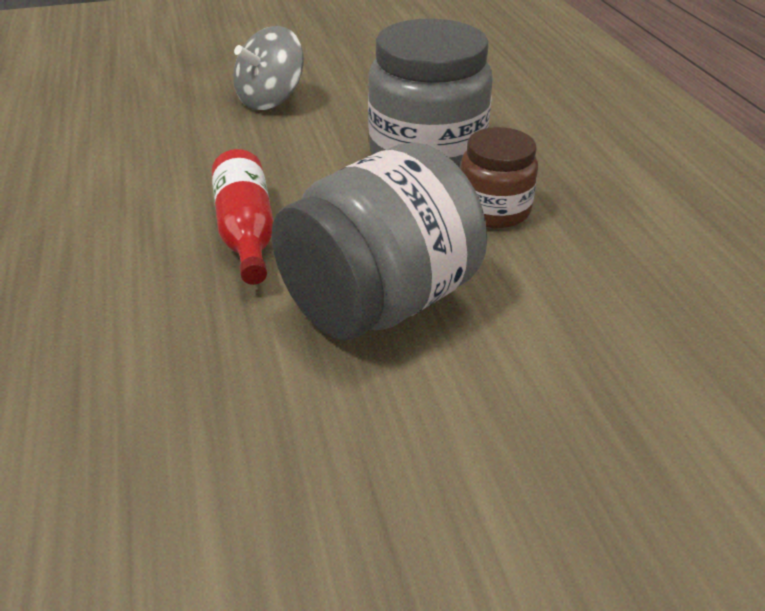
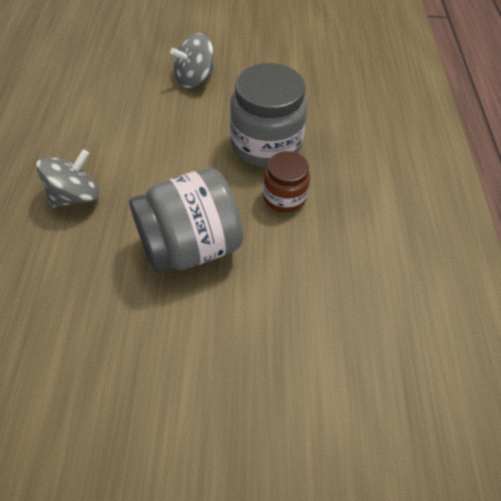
camera: 15 degrees right, 15 degrees up
(138, 275) = (76, 196): none -> grey spinning top
(246, 231) = (141, 179): red bottle -> none

